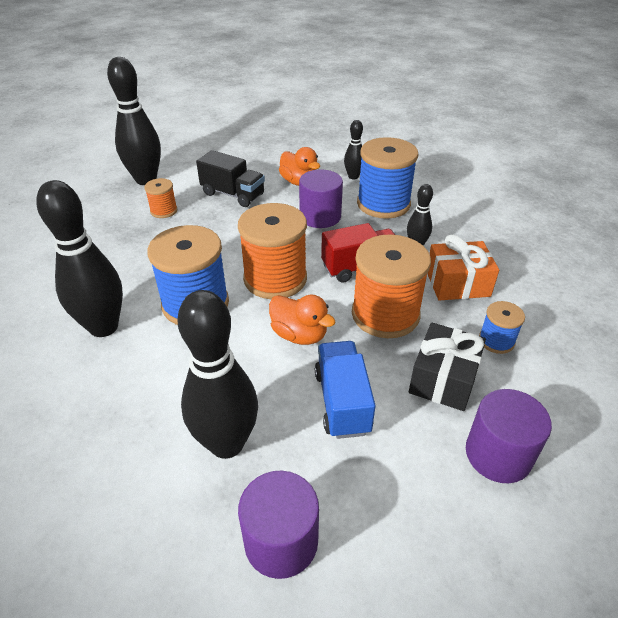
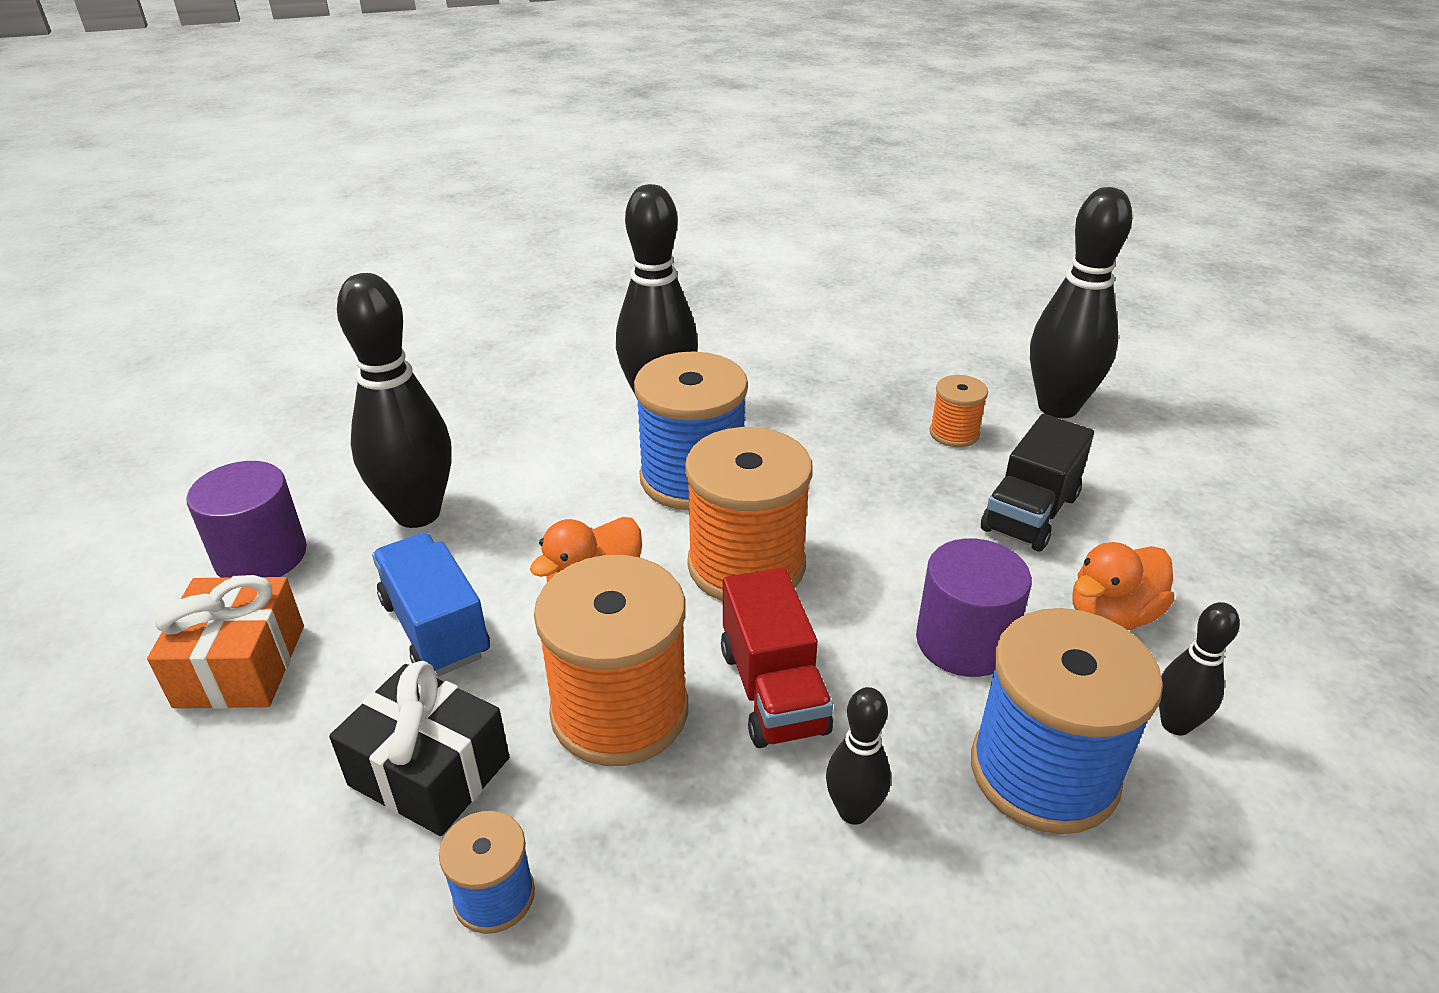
camera: 95 degrees right, 5 degrees down
(342, 402) = (436, 628): blue truck -> blue truck turned 120 degrees counterclockwise
(457, 283) = (698, 868): orange gift -> orange gift (240, 665)
(498, 454) = (243, 813): purple cylinder -> none

